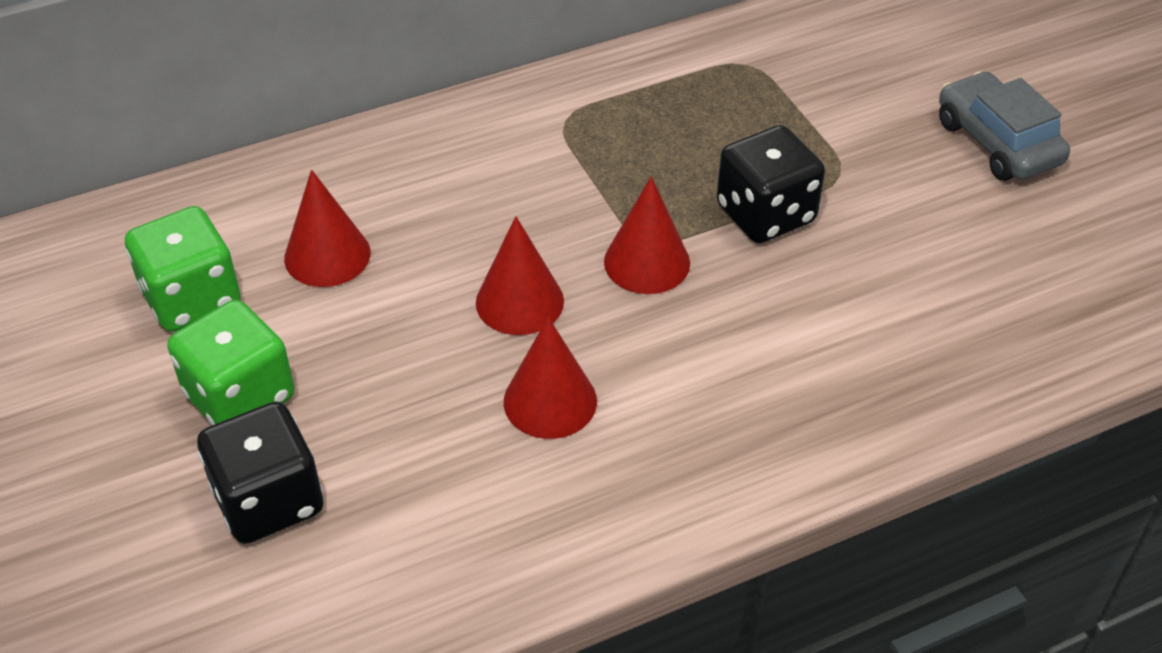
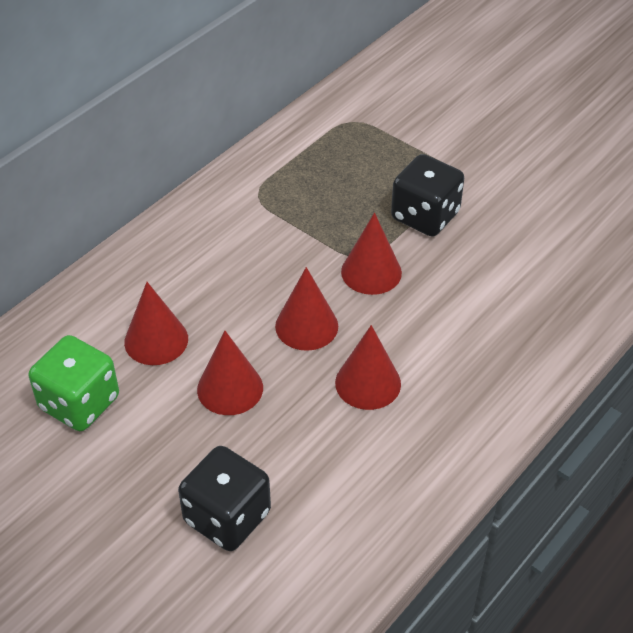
camera: 25 degrees left, 0 degrees up
(240, 396) = (160, 456): green dice -> none
(375, 345) = (230, 388): none -> red cone
(997, 142) = (534, 125): grey car -> none

